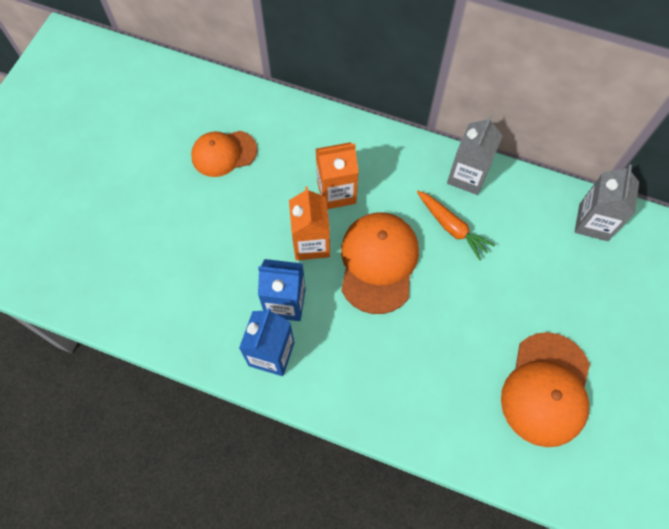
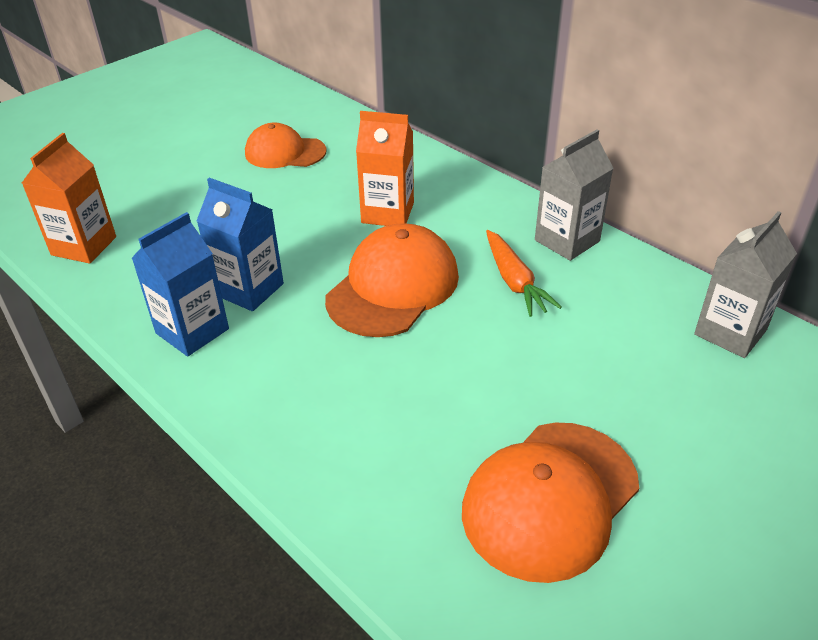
camera: 25 degrees right, 25 degrees down
(311, 243) = (323, 247): orange carton -> orange carton (84, 246)

